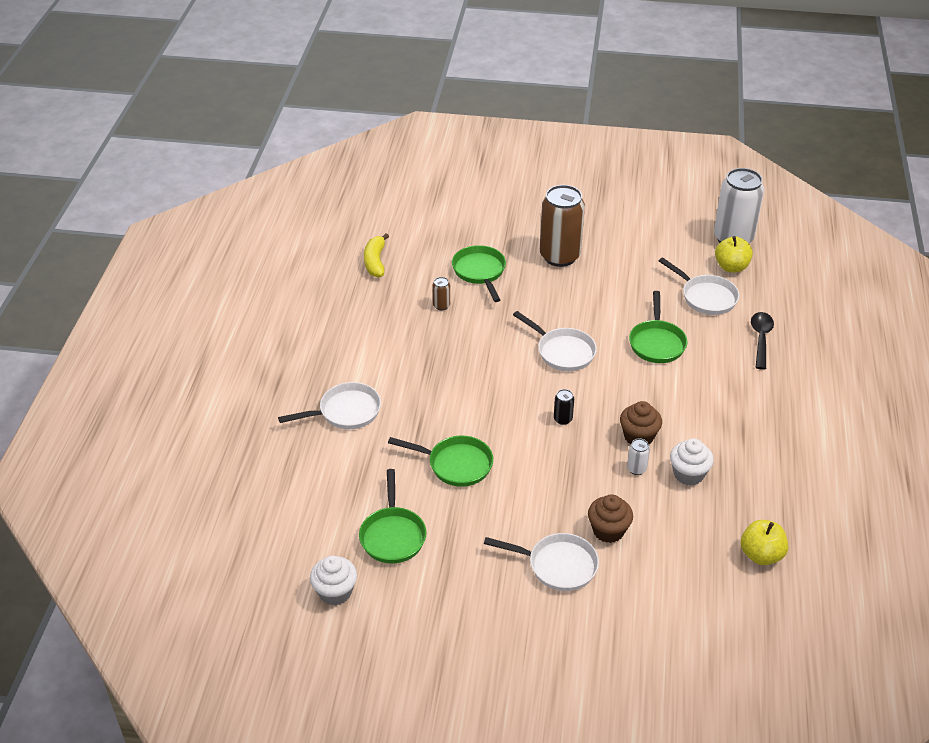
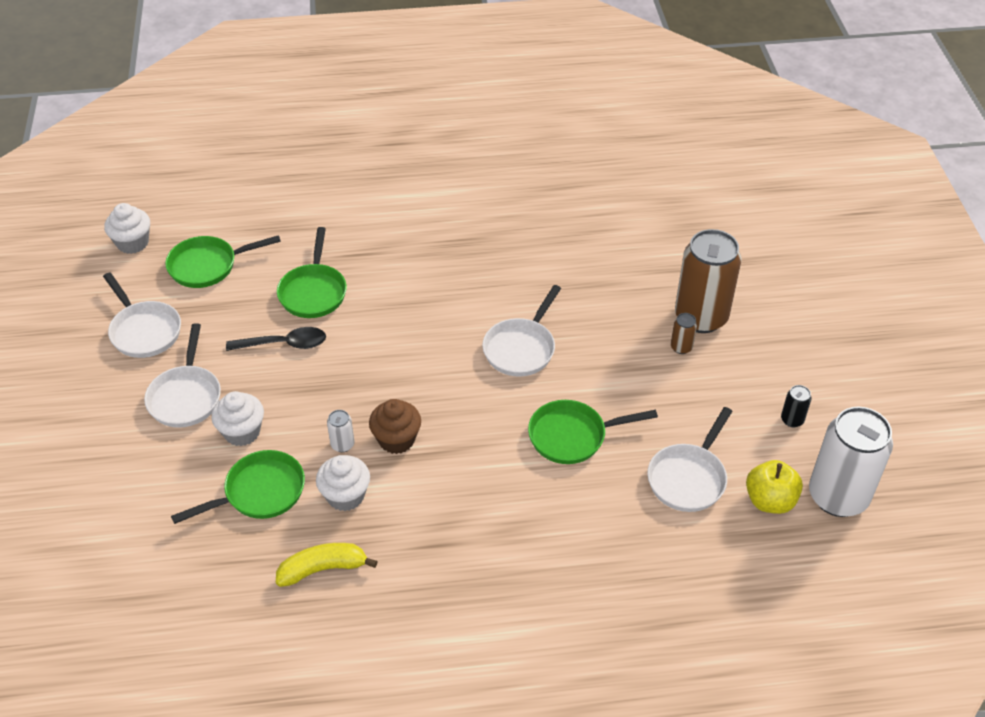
camera: 75 degrees right, 5 degrees up
(345, 412) = (368, 197): white pan -> white pan (144, 331)
(375, 262) = (612, 167): yellow banana -> yellow banana (323, 569)
(441, 305) = (560, 232): brown can -> brown can (681, 347)
(480, 272) = (634, 252): green pan -> green pan (259, 492)
(563, 419) = (406, 366): black can -> black can (792, 420)
(608, 530) = (242, 432): brown cupcake -> white cupcake
(761, 339) = (625, 550): black spoon -> black spoon (284, 344)
(761, 555) = (227, 582): yellow apple -> none

